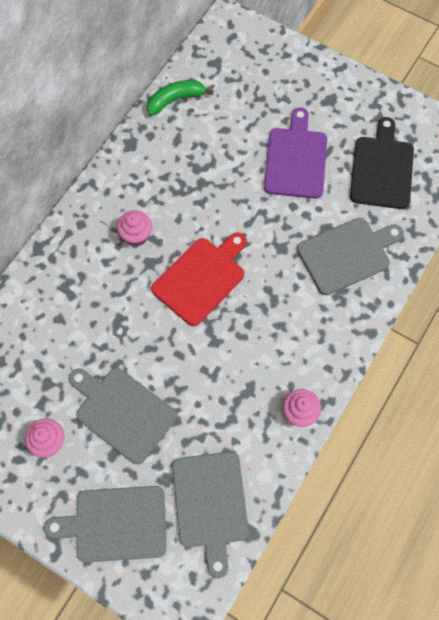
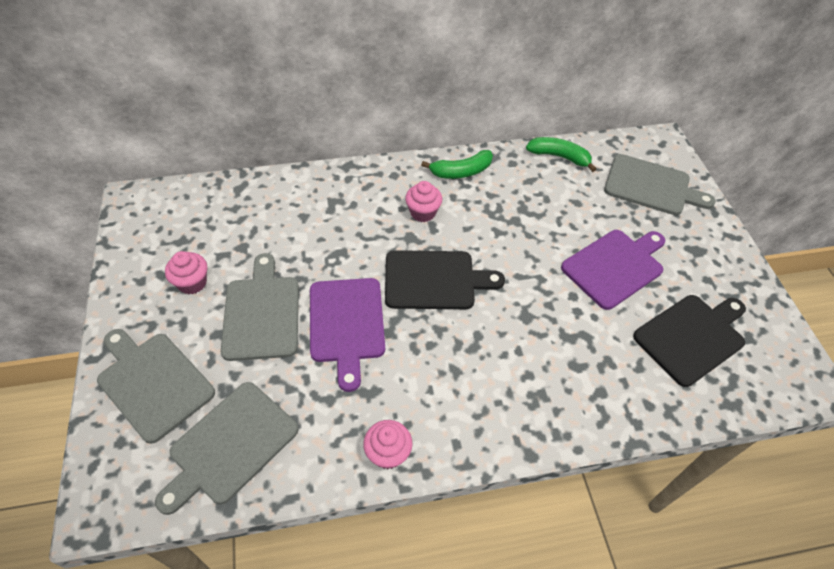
camera: 45 degrees right, 15 degrees down
(124, 176) = (461, 172): none -> green banana
(184, 363) = (347, 324): none -> purple cutting board
(201, 278) = (434, 280): red cutting board -> black cutting board
(347, 254) = (580, 372): grey cutting board -> grey cutting board (651, 186)

